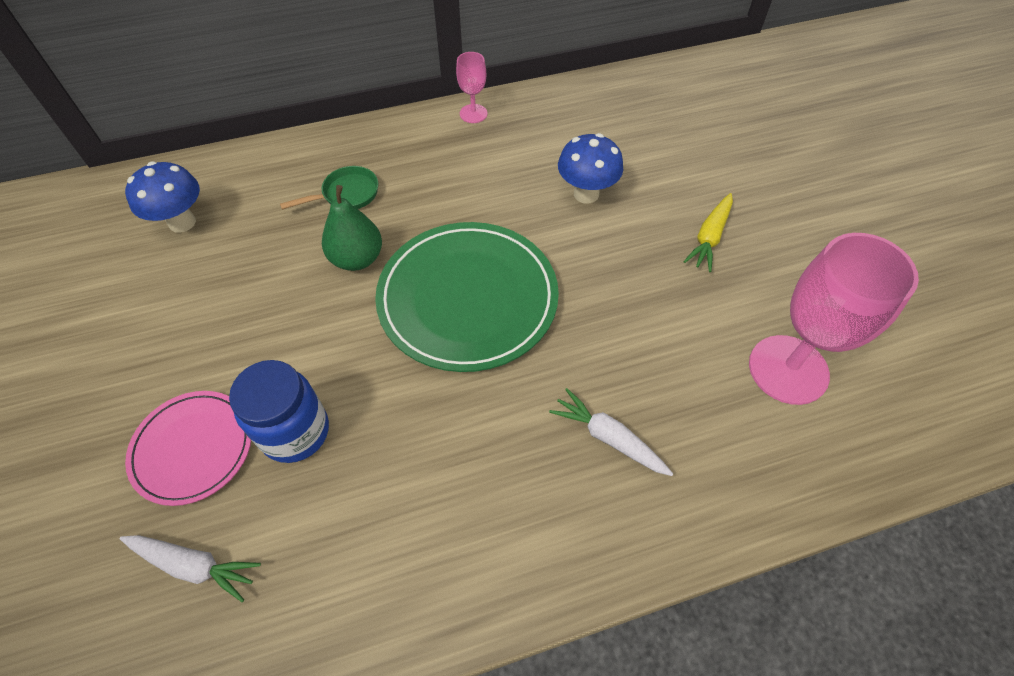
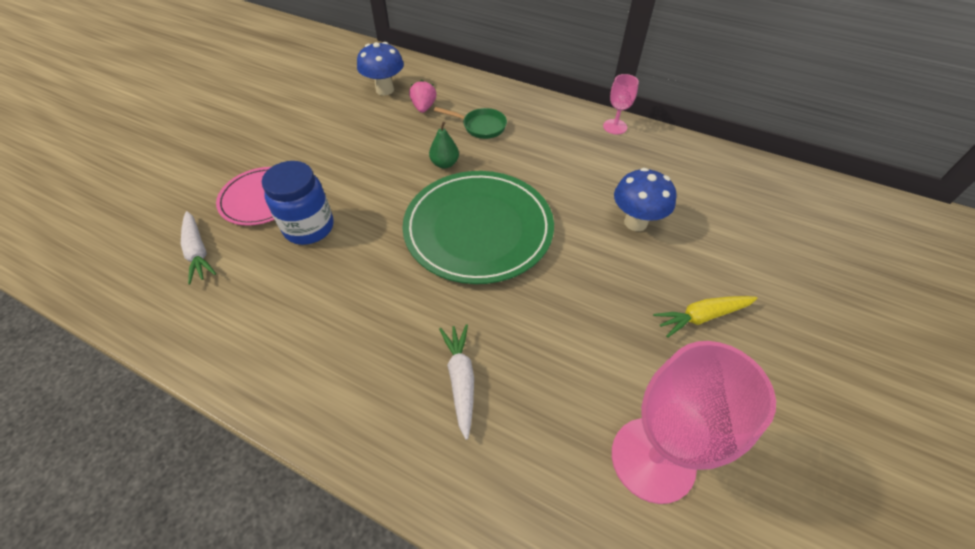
camera: 45 degrees right, 5 degrees down
(257, 213) = (424, 107): none -> pink strawberry
(357, 259) = (444, 164): green pear -> green pear, size x0.67

